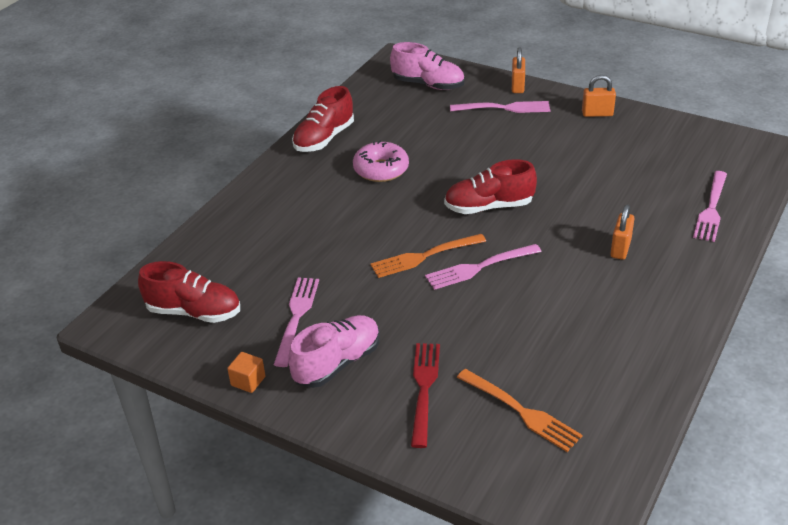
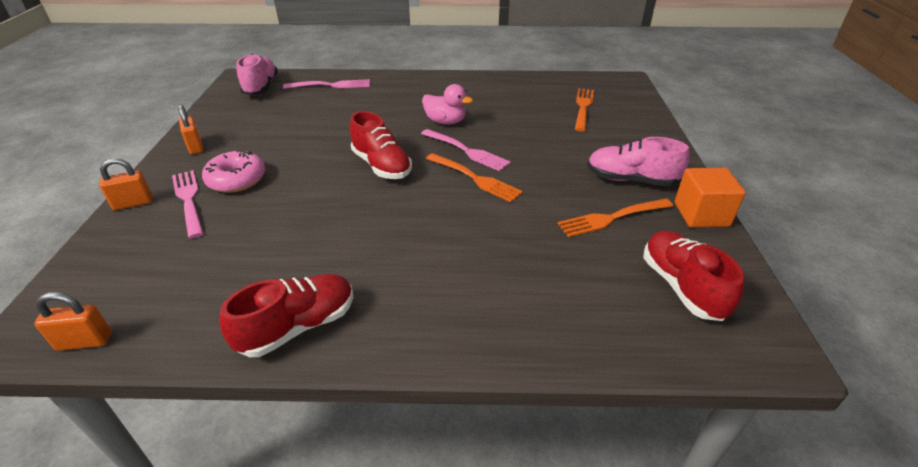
camera: 120 degrees left, 0 degrees up
(248, 381) = (701, 214): orange cube -> orange cube, size x1.81
(296, 317) = (612, 218): pink fork -> orange fork
(324, 139) = (298, 326): red shoe -> red shoe turned 45 degrees counterclockwise
(381, 169) = (351, 248): pink donut -> pink donut (236, 180)
(424, 389) = (607, 140): red fork -> none
(428, 85) = (124, 276): pink shoe -> pink shoe (261, 87)
(556, 272) = (445, 122): none -> pink duck
(620, 248) = (399, 106): orange padlock -> orange padlock (85, 341)

